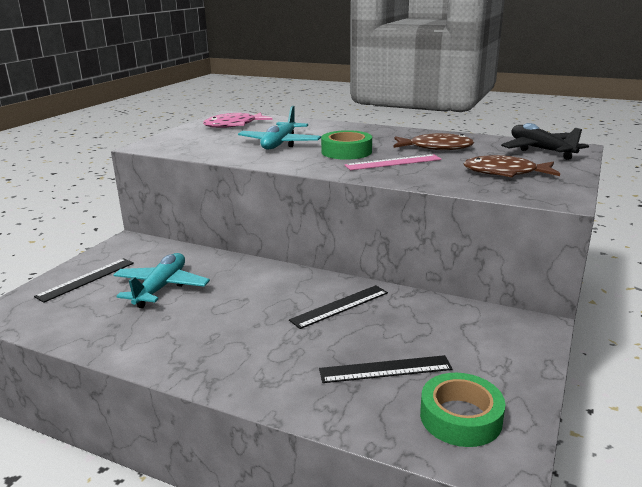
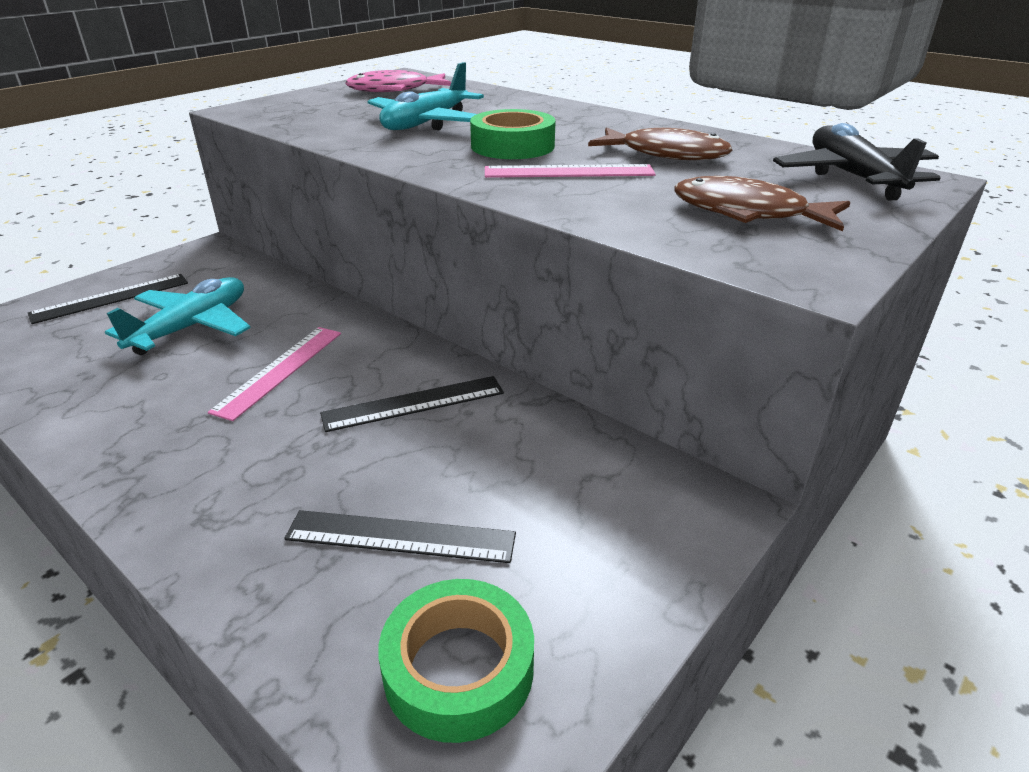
camera: 15 degrees right, 10 degrees up
(242, 302) = (279, 370): none -> pink ruler

